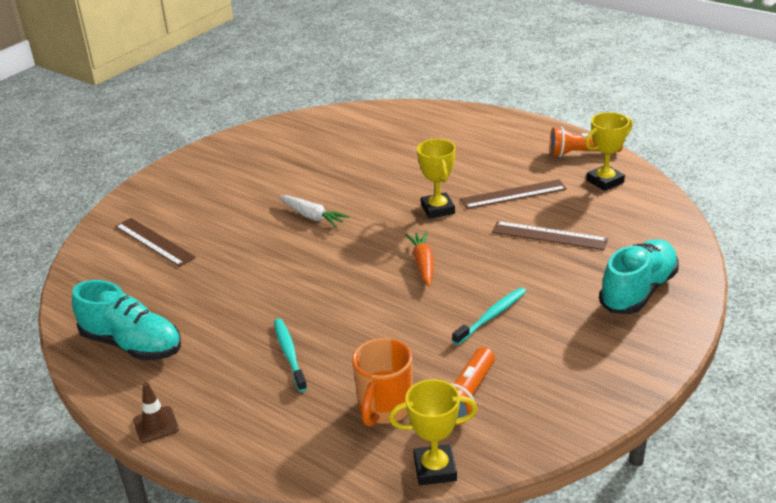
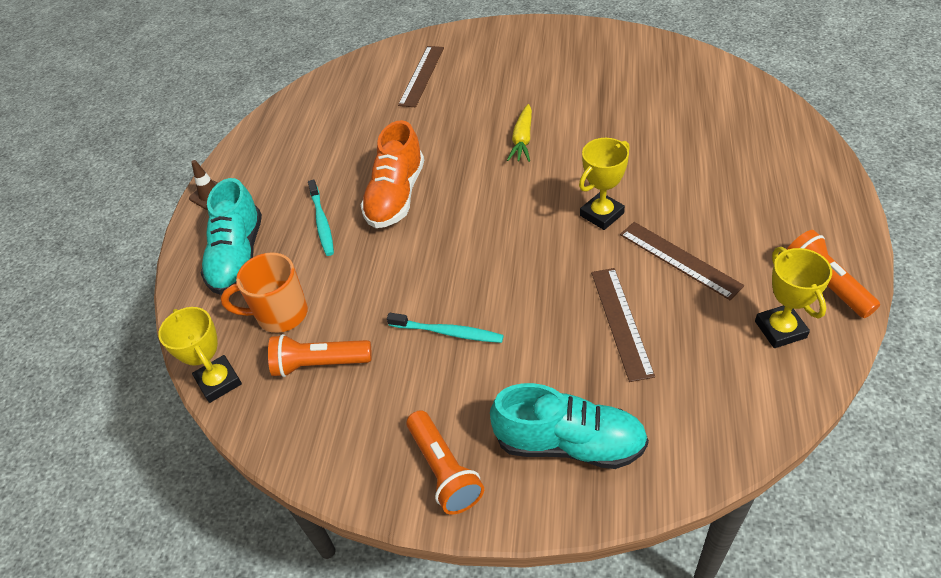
camera: 65 degrees right, 15 degrees up
(132, 344) = (291, 135): turquoise shoe -> turquoise shoe (238, 257)
(289, 354) = (322, 223): turquoise toothbrush -> turquoise toothbrush turned 120 degrees clockwise
(304, 301) = (396, 196): none -> orange shoe
(312, 217) = (522, 140): white carrot -> yellow carrot
(423, 264) = (500, 246): orange carrot -> none
(605, 181) = (780, 329): yellow trophy -> yellow trophy turned 45 degrees clockwise
(625, 355) = (444, 470): none -> orange flashlight

